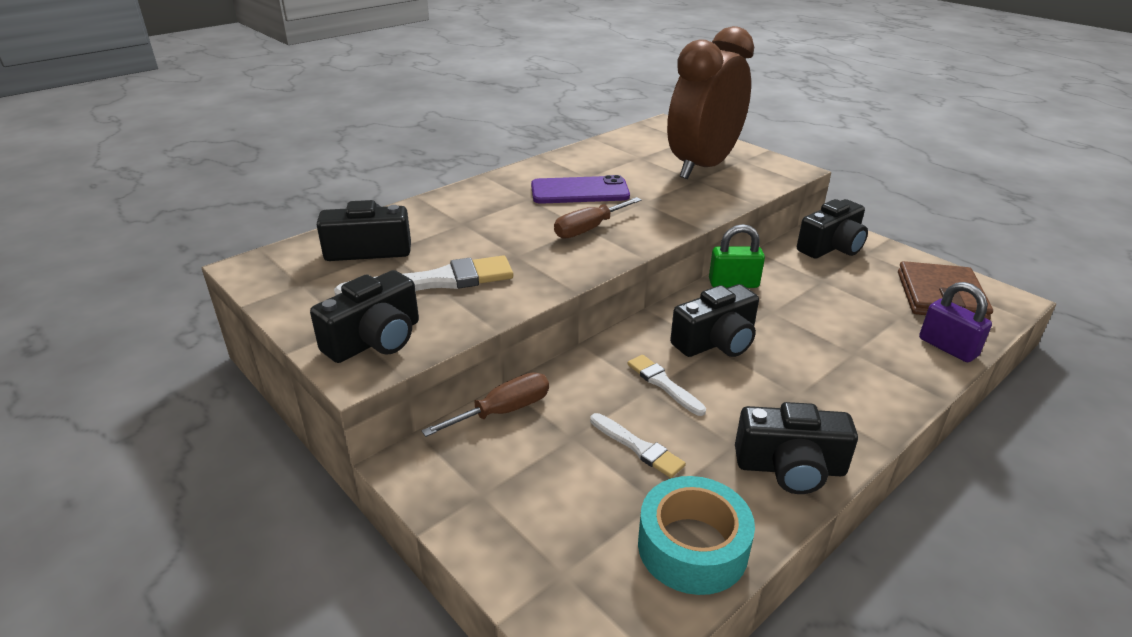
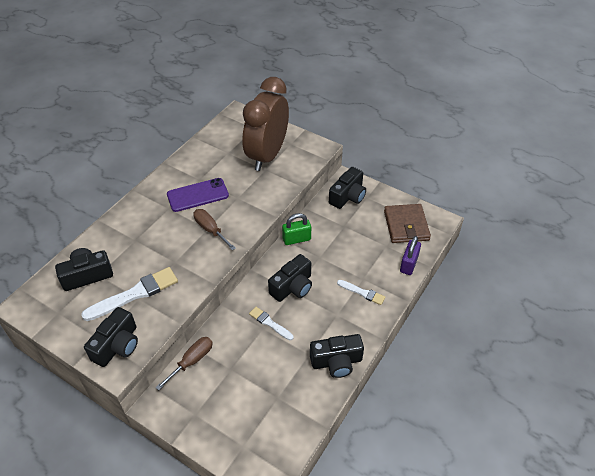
camera: 15 degrees left, 15 degrees up
(588, 229) = (210, 230): brown screwdriver -> brown screwdriver turned 105 degrees clockwise
(638, 447) = (264, 367): white brush -> white brush (362, 293)
(692, 547) = (297, 417): turquoise tape -> none
(947, 347) = (409, 264): purple padlock -> purple padlock turned 75 degrees clockwise

